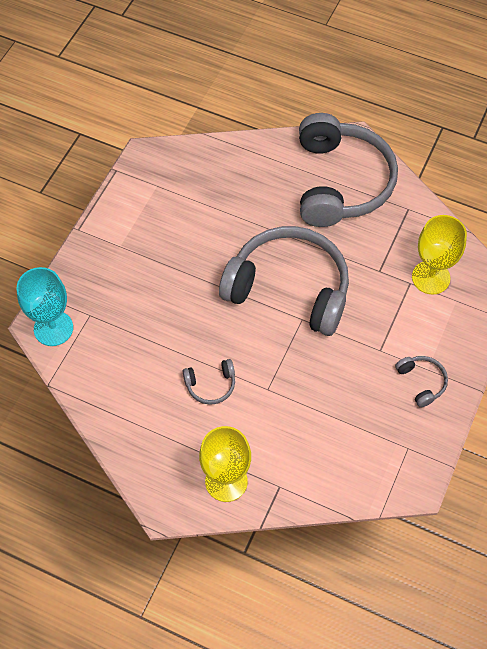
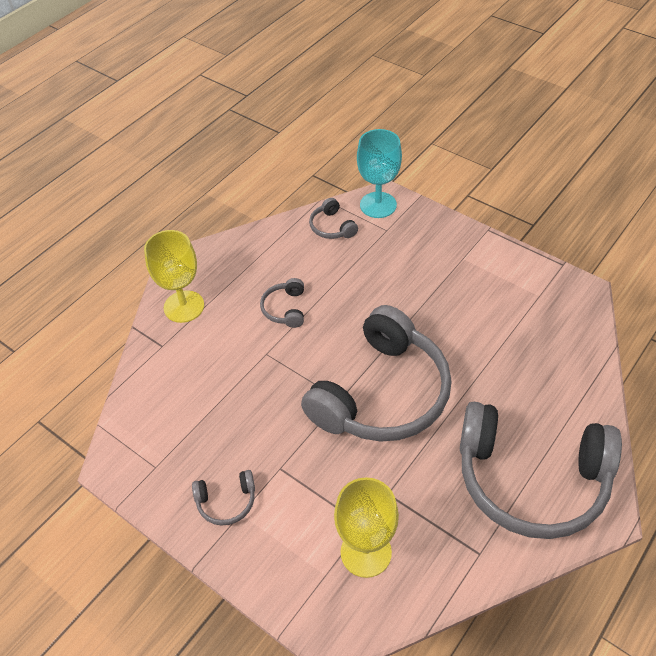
camera: 105 degrees right, 10 degrees down
(92, 366) = (332, 227): none -> grey headphones

